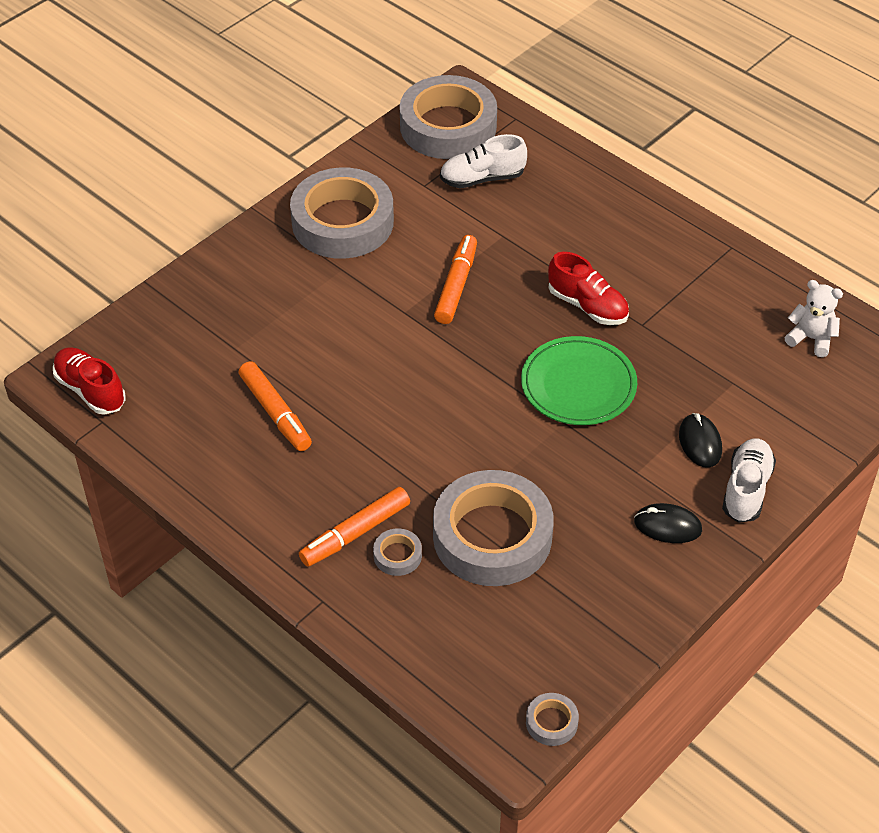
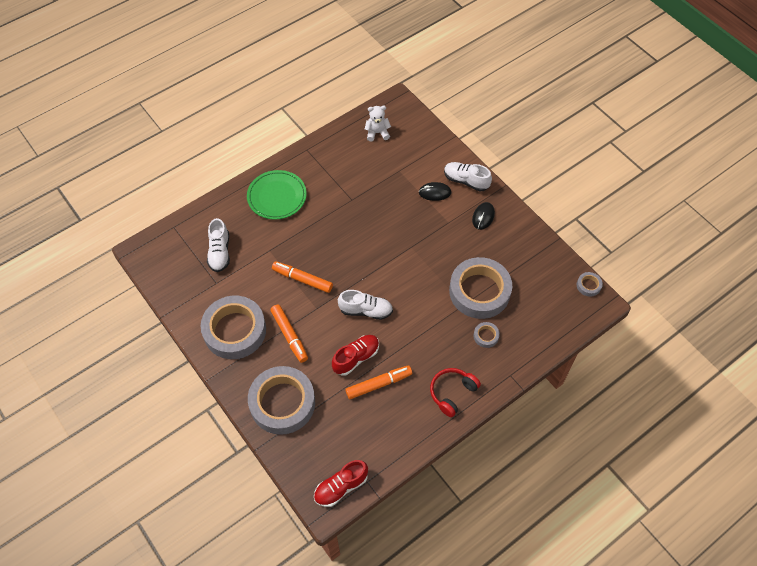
camera: 80 degrees left, 10 degrees up
(273, 516) = (452, 393): none -> red headphones
(355, 533) = (469, 354): orange marker -> orange marker (289, 335)
(414, 376) = (366, 310): none -> white shoe
(448, 126) = (168, 262): grey tape -> grey tape (282, 403)
(578, 385) = (387, 236): green plate -> green plate (277, 197)
(587, 306) = (333, 221): red shoe -> red shoe (356, 358)
(811, 338) = (377, 133): white teddy bear -> white teddy bear turned 45 degrees clockwise

